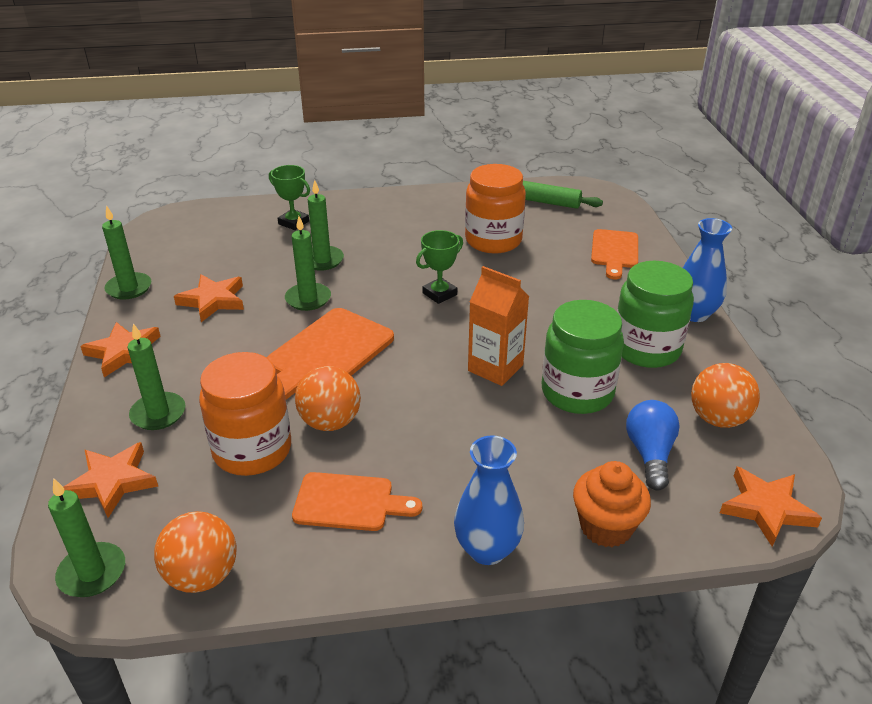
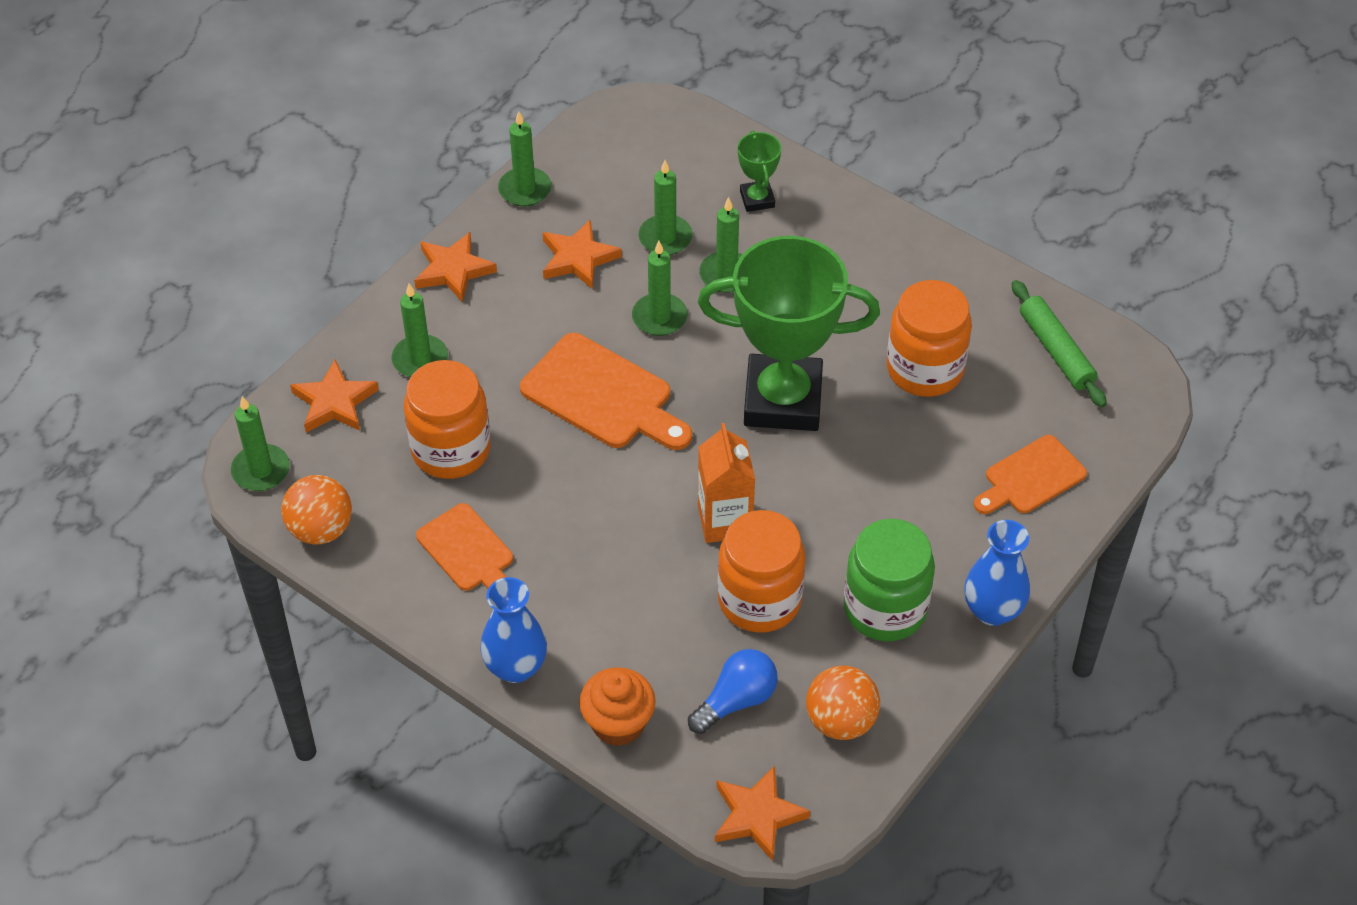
camera: 45 degrees right, 15 degrees up
(260, 263) = (665, 237): none -> green candle
(325, 355) = (603, 396): orange cutting board -> orange cutting board turned 135 degrees counterclockwise
(330, 422) = (532, 469): orange ball -> none
(439, 294) = (783, 400): green trophy -> green trophy, size x2.34
(577, 392) = (759, 600): green jar -> orange jar

